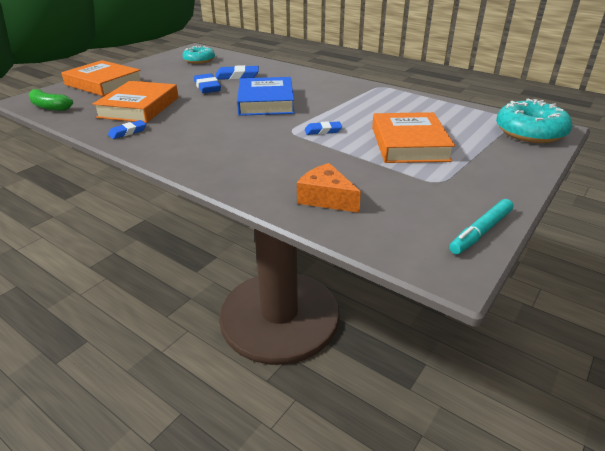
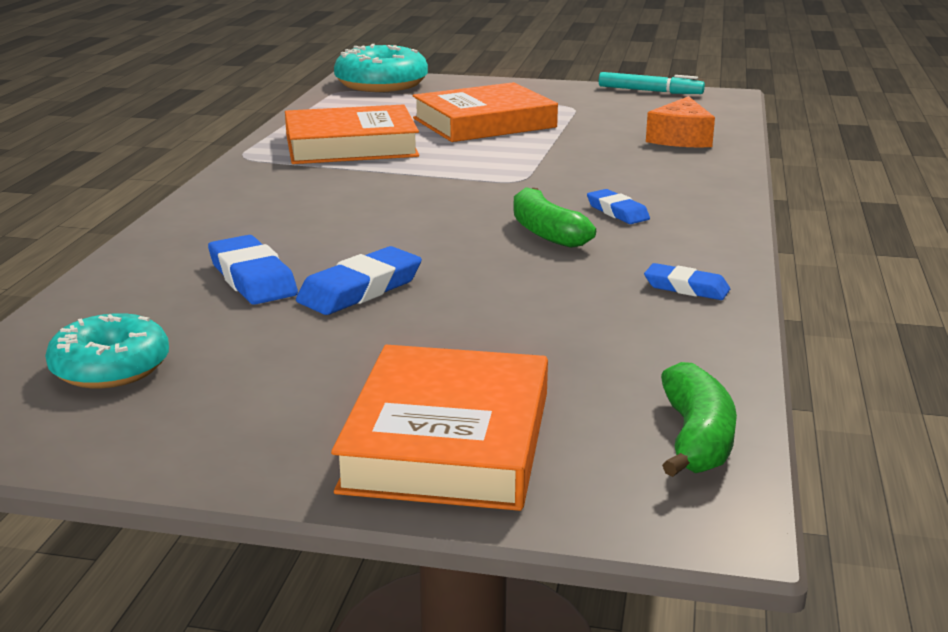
camera: 115 degrees left, 10 degrees down
(139, 107) = (562, 321): orange book -> orange book (351, 146)
(217, 122) = (546, 232): none -> green banana
(266, 102) = (406, 218): blue book -> none
(323, 131) = (495, 164): blue eraser -> blue eraser (617, 212)

